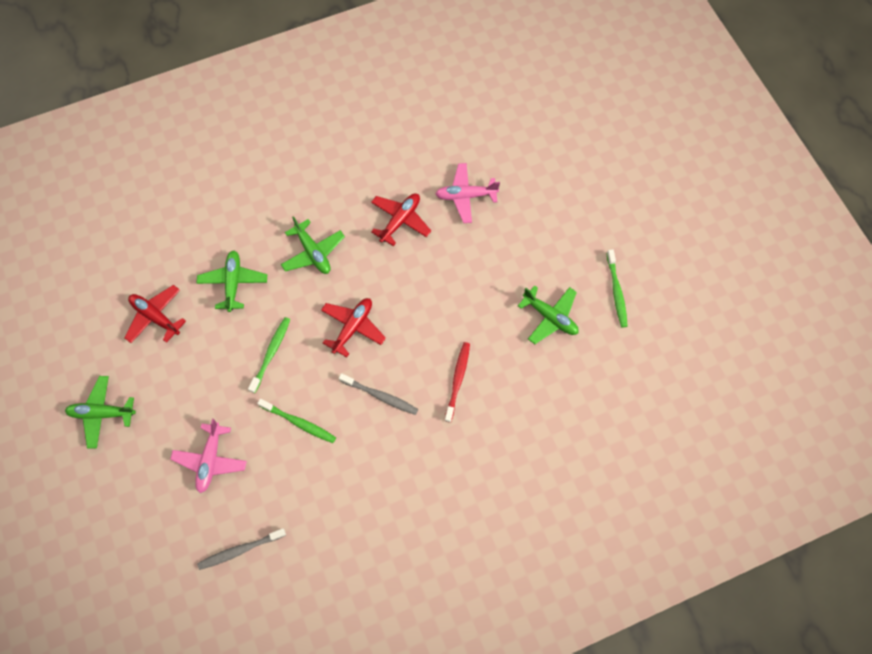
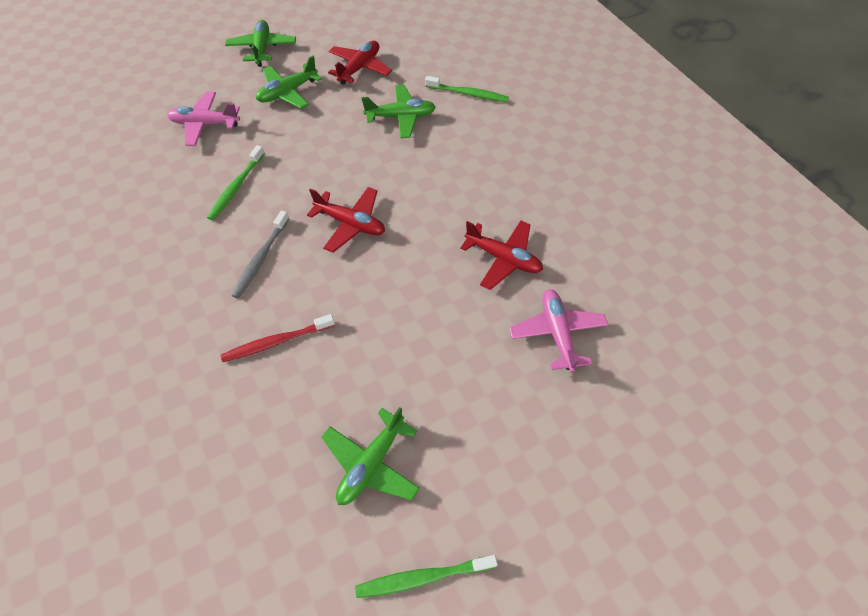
camera: 85 degrees right, 10 degrees down
(240, 550) = (107, 156): grey toothbrush -> none
(271, 353) = (319, 156): green toothbrush -> green toothbrush (468, 94)
(313, 252) = (445, 177): green plane -> green plane (288, 92)
(458, 380) = (276, 342): red toothbrush -> red toothbrush turned 150 degrees clockwise

